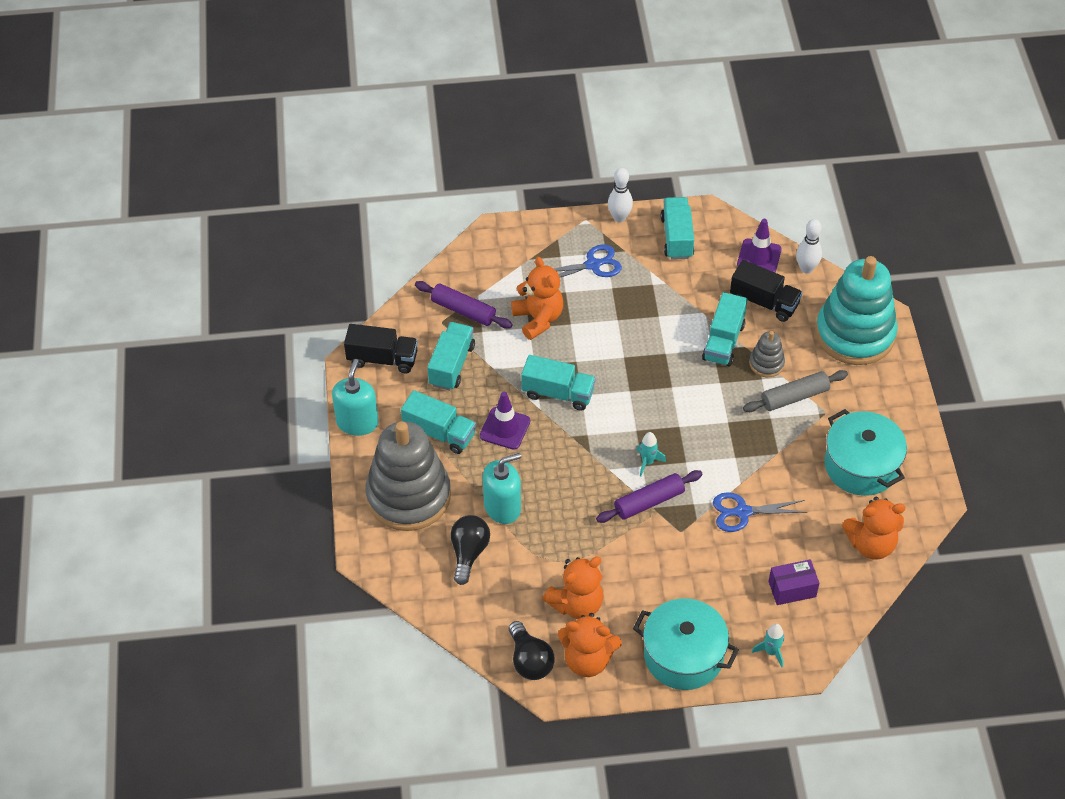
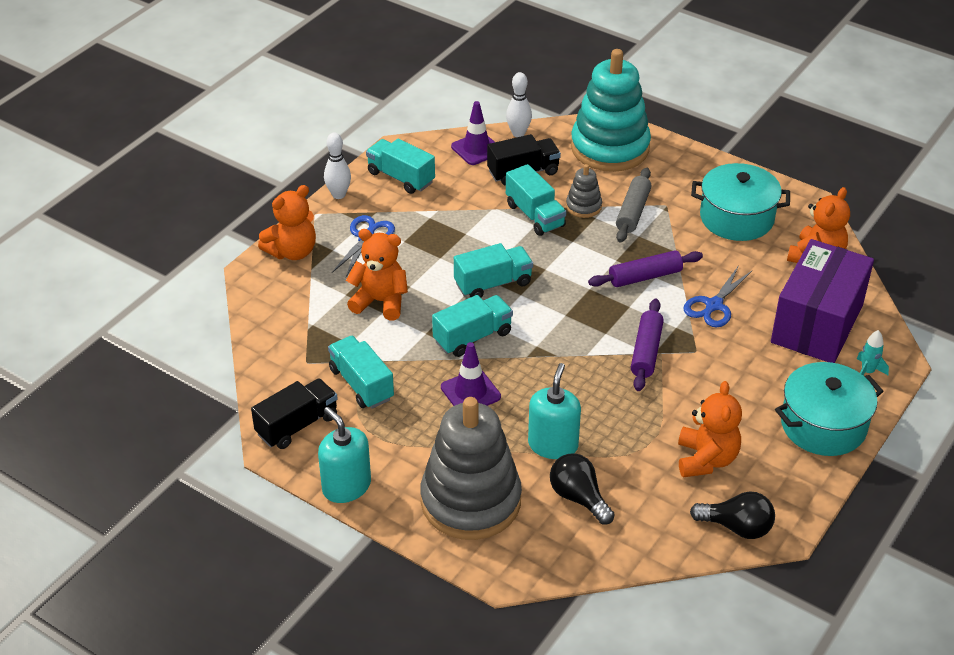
camera: 50 degrees left, 10 degrees down
(439, 433) = (425, 437): turquoise truck -> turquoise truck (493, 284)
(463, 310) = (312, 341): purple rolling pin -> purple rolling pin (645, 276)
(587, 660) = (772, 488): orange teddy bear -> orange teddy bear (292, 252)
(647, 462) = (605, 328): turquoise rocket -> none
(792, 589) = (817, 324): purple box -> purple box, size x2.25

